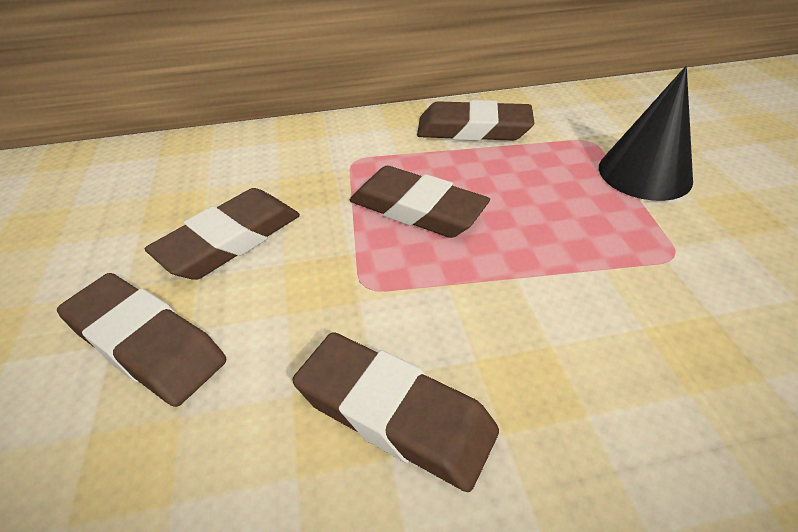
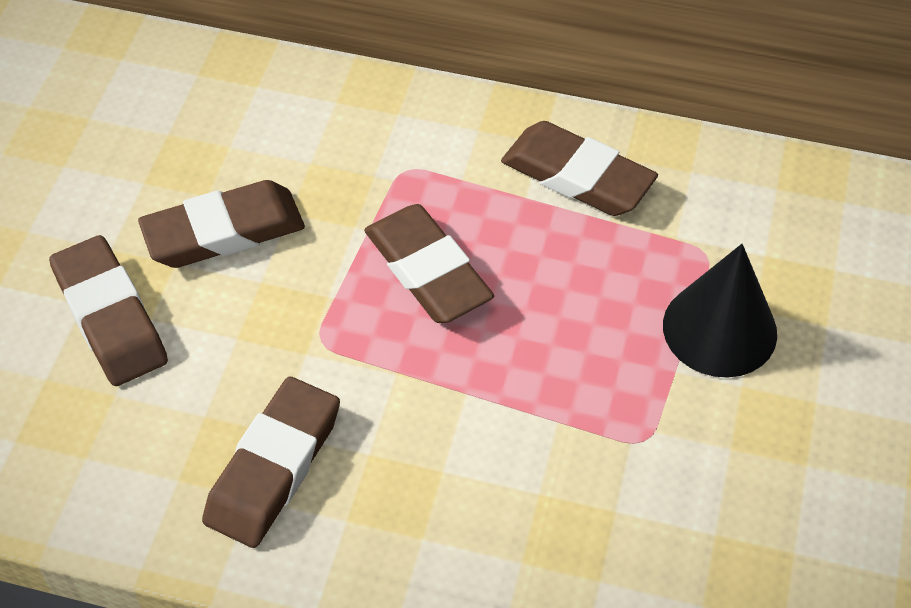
camera: 25 degrees right, 10 degrees up
(395, 413) = (273, 467): brown eraser -> brown eraser turned 60 degrees clockwise

